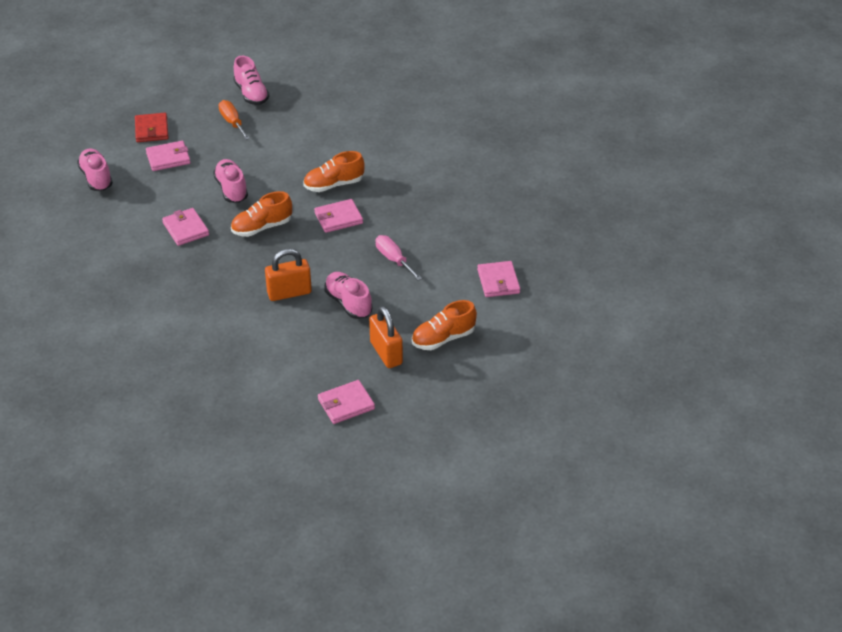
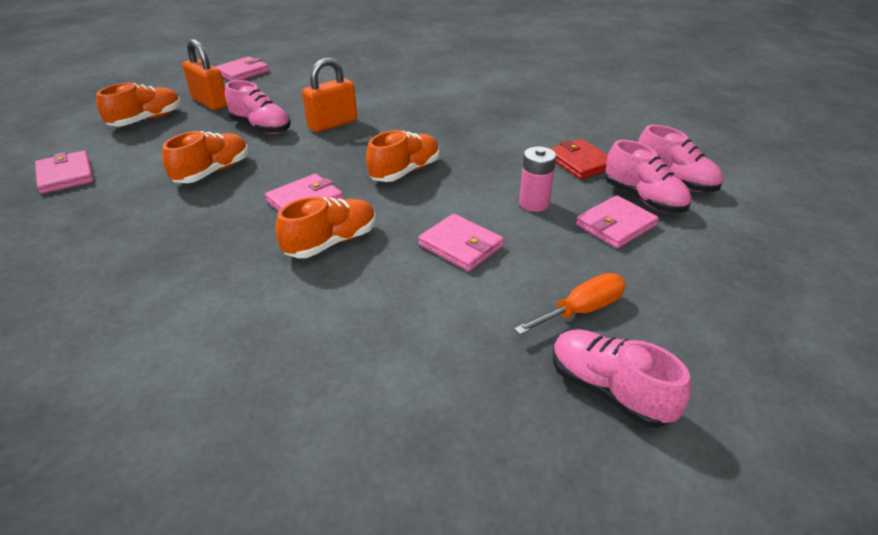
camera: 160 degrees right, 5 degrees down
(151, 130) = (696, 262): red wallet -> red wallet (580, 162)
(186, 229) = (498, 153): pink wallet -> pink wallet (460, 246)
(200, 183) = (534, 203): none -> pink battery
(231, 189) = (482, 205): pink shoe -> pink shoe (643, 199)
(232, 122) = (581, 310): orange screwdriver -> orange screwdriver turned 75 degrees counterclockwise
(394, 259) = (213, 172): pink screwdriver -> orange shoe

